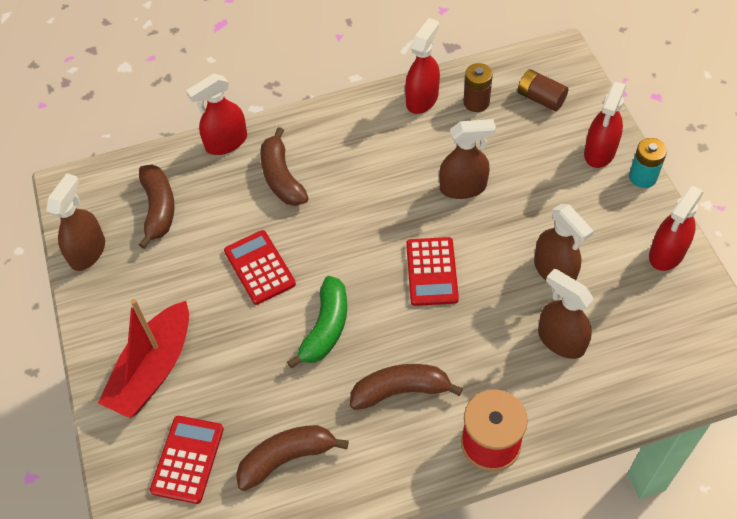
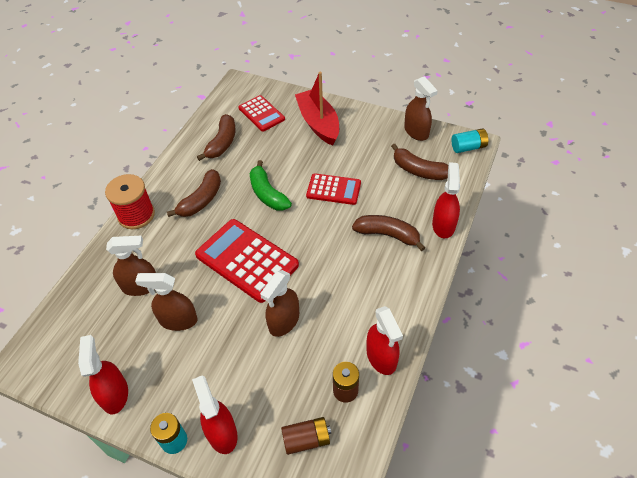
camera: 130 degrees right, 5 degrees down
(79, 187) = (468, 147): none -> turquoise battery
(431, 272) = (247, 260): red calculator -> red calculator, size x1.67

